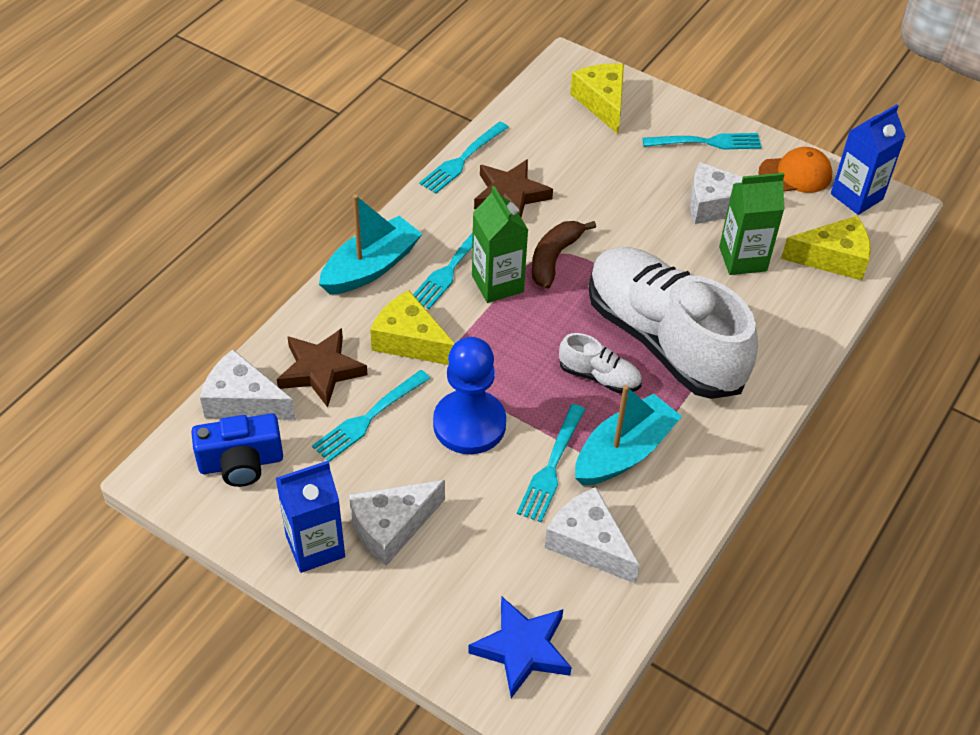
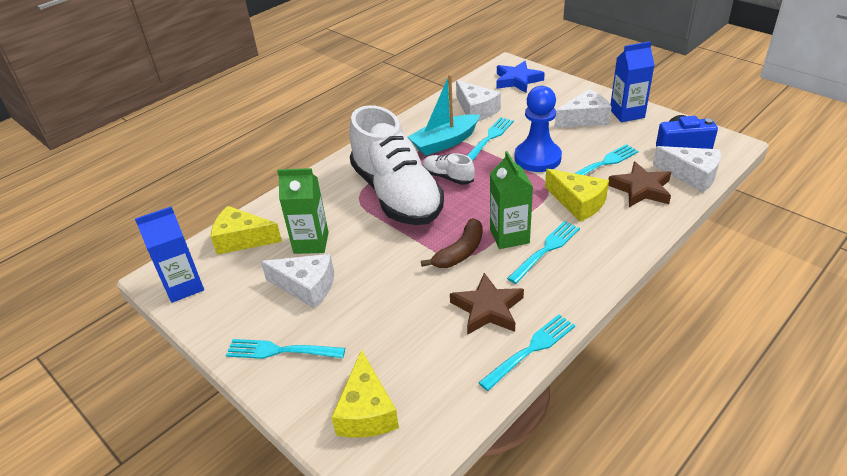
camera: 165 degrees left, 10 degrees down
(371, 267) = (613, 254): turquoise boat -> none
(795, 174) = (220, 311): orange cap -> none

